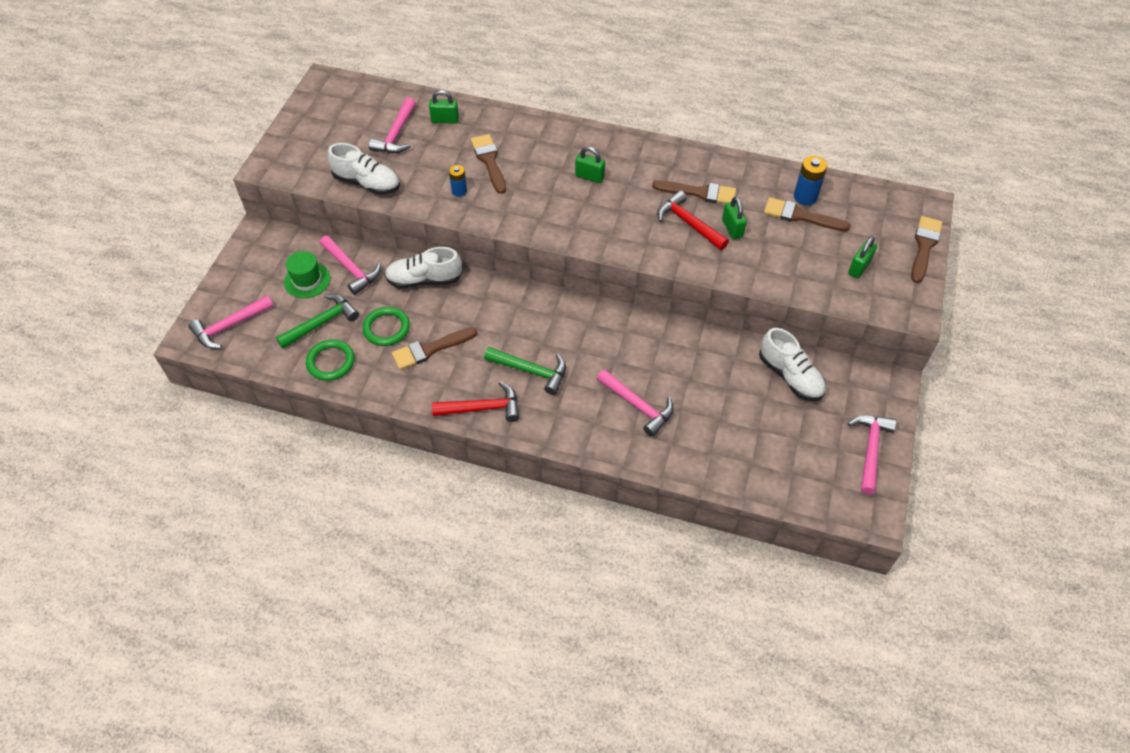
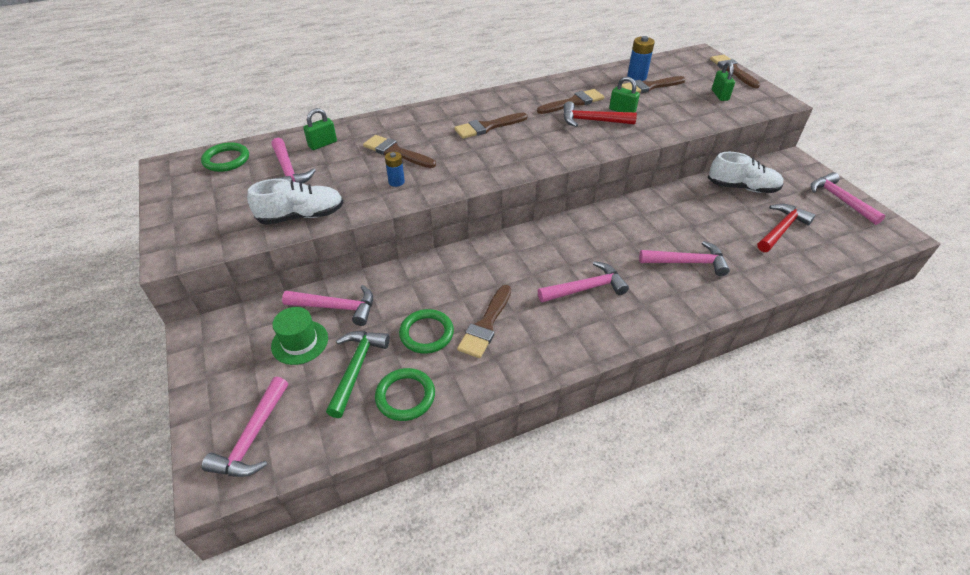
camera: 40 degrees left, 10 degrees down
(366, 97) = (226, 160): none -> green ring
(424, 280) = (416, 277): white shoe -> none
(482, 408) = (586, 340): red hammer -> red hammer (781, 229)
(531, 371) = (585, 288): green hammer -> pink hammer
(589, 177) = (487, 127): green padlock -> brown brush

